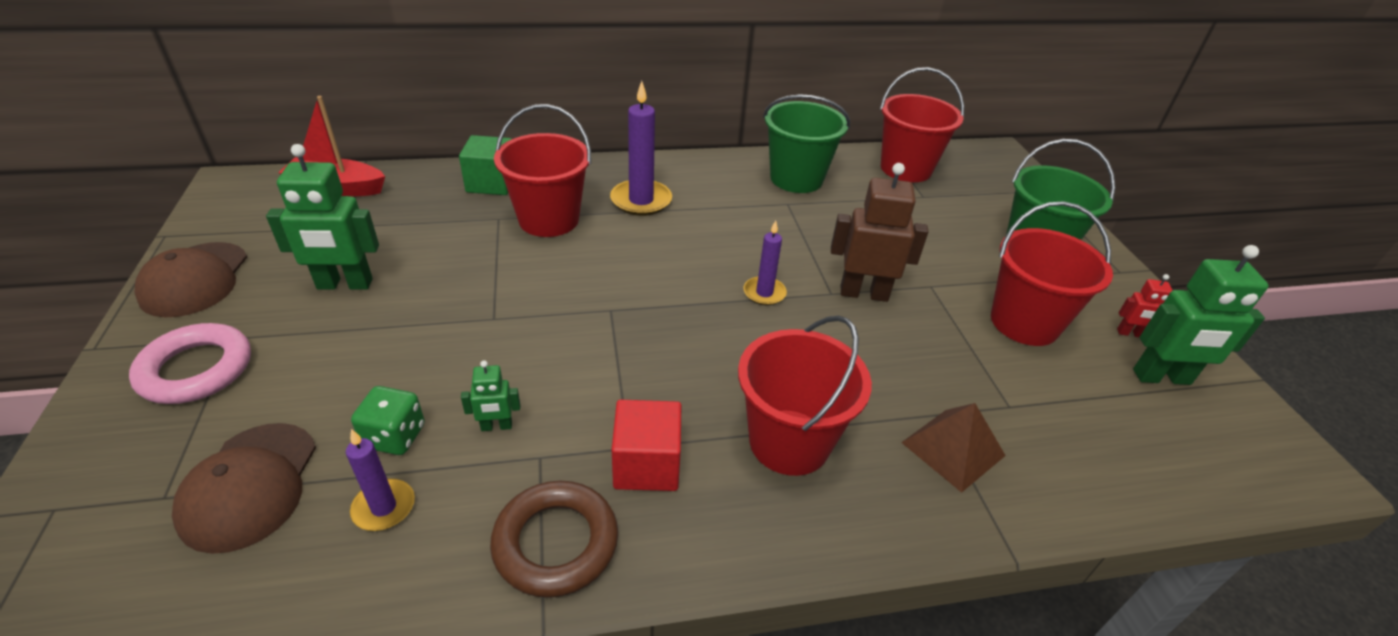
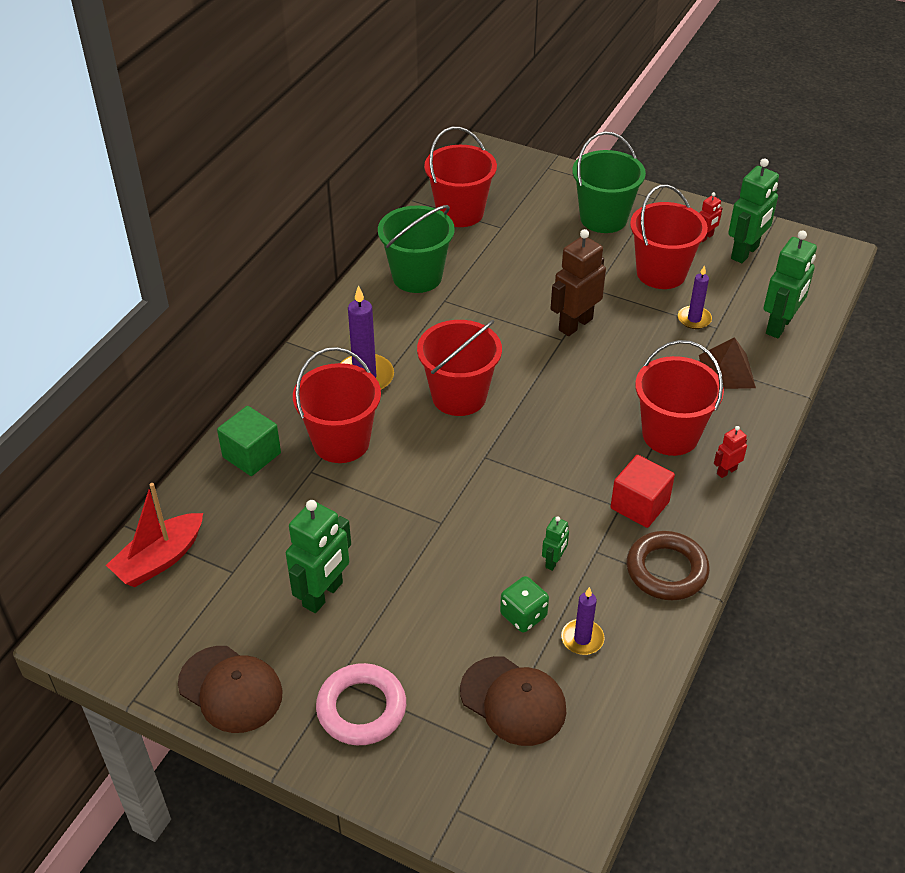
camera: 50 degrees left, 5 degrees up
(675, 260) = (459, 396): none -> red bucket
(764, 293) = (534, 371): purple candle -> purple candle (694, 319)
(784, 528) = (726, 471): none -> red robot
(1096, 467) = (779, 326): none -> green robot

